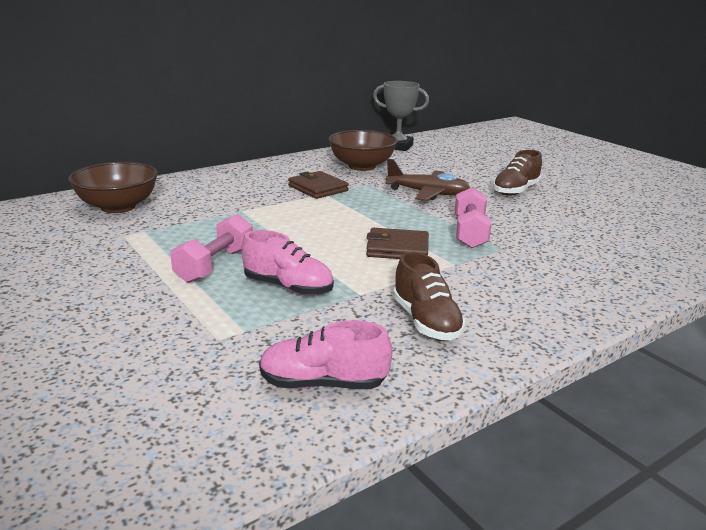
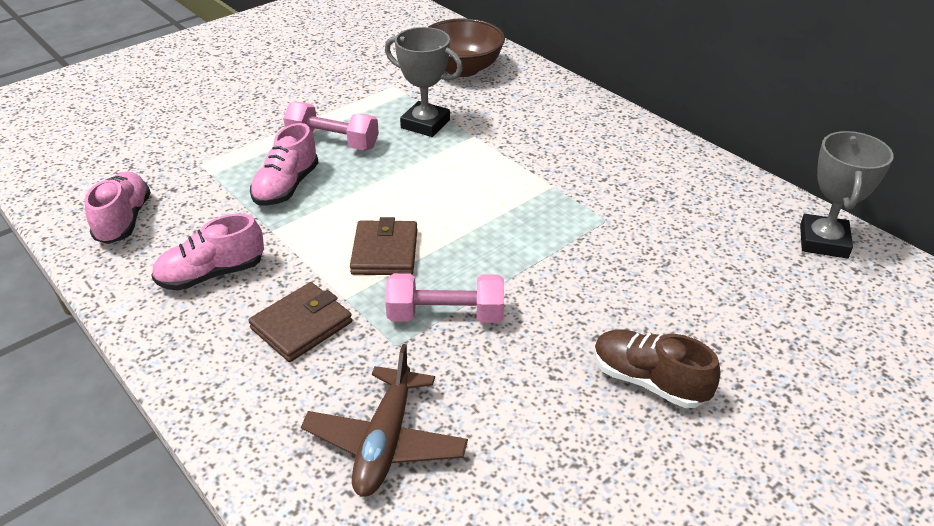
camera: 85 degrees right, 15 degrees up
(209, 226) = (425, 124): none -> grey trophy
(318, 188) = (569, 179): brown wallet -> brown wallet (301, 325)
(362, 166) = (685, 209): brown bowl -> none
(426, 322) = (211, 274): brown shoe -> pink shoe
(428, 193) = (590, 277): brown plane -> brown plane (385, 442)

